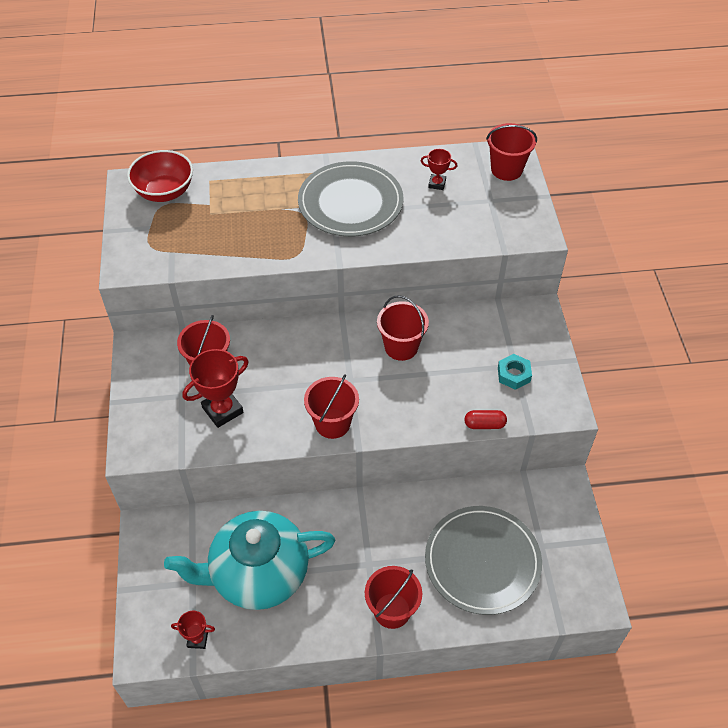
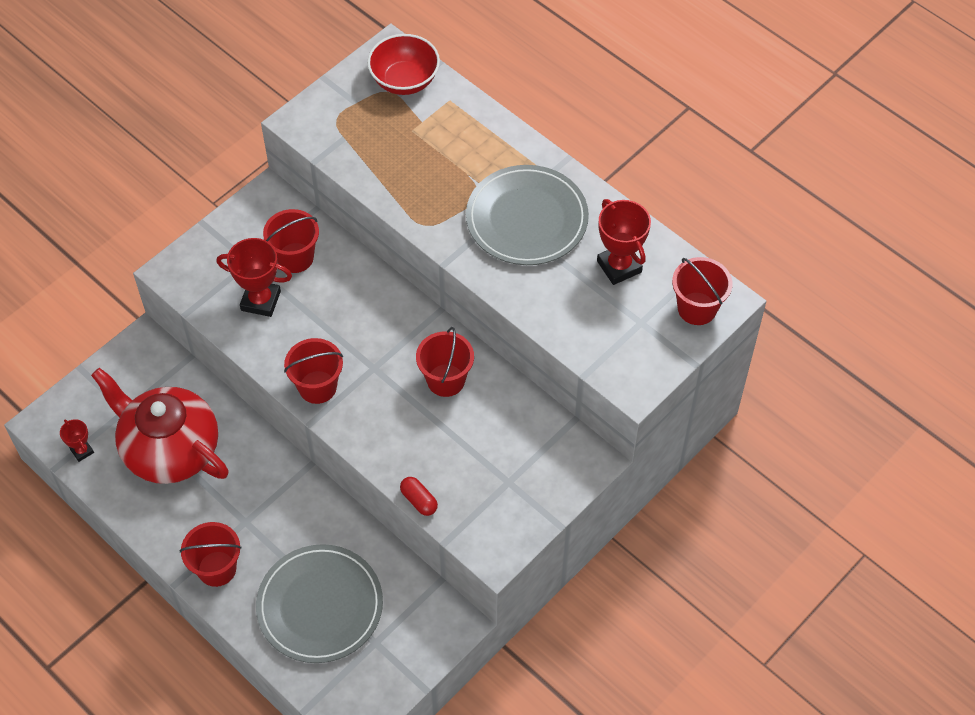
camera: 50 degrees right, 5 degrees up
(258, 574) = (170, 449): turquoise teapot -> red teapot
(437, 184) = (619, 266): red trophy -> red trophy, size x1.81
(514, 374) = (496, 488): turquoise nut -> none

